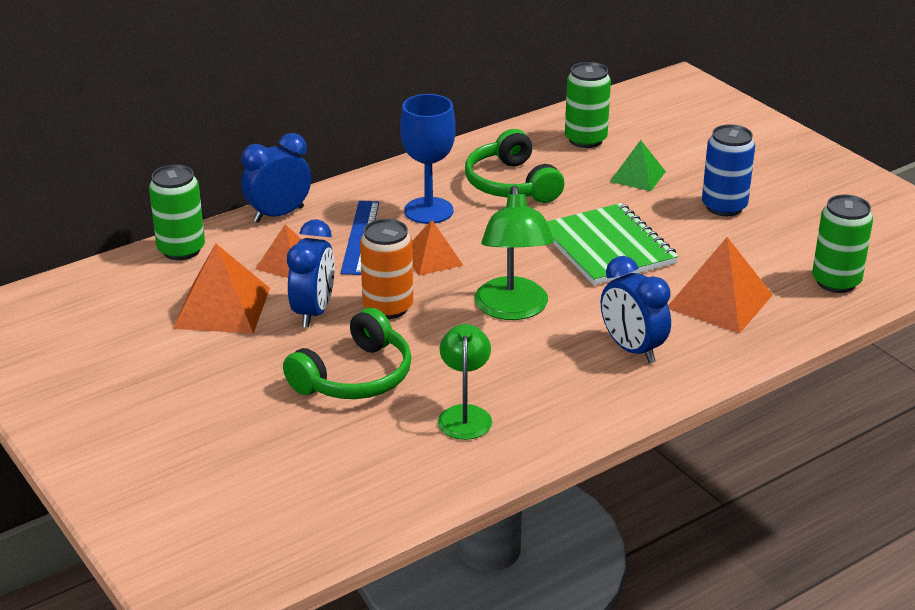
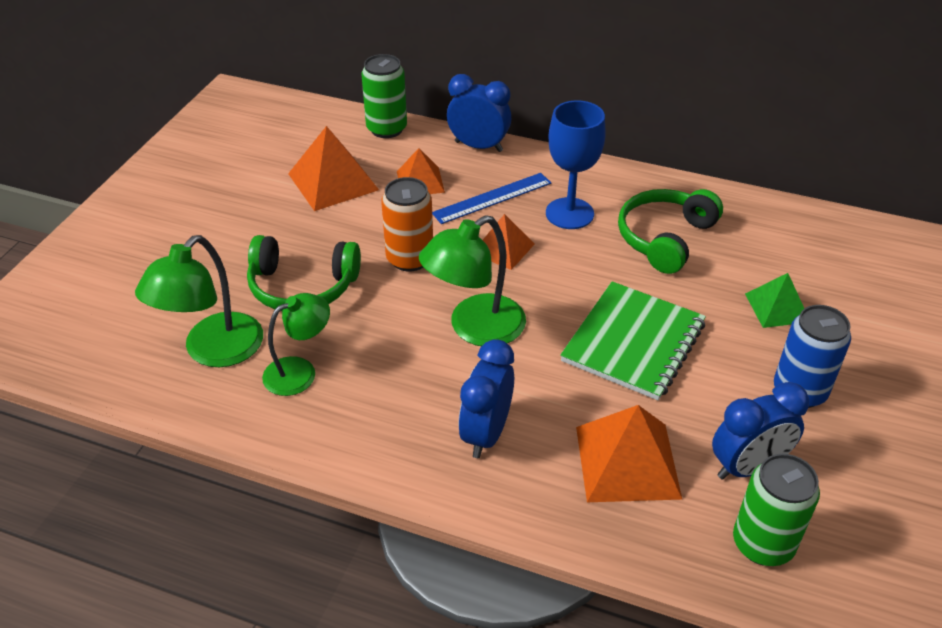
camera: 55 degrees right, 10 degrees up
(313, 312) = (367, 225): blue clock -> blue clock (748, 467)
(384, 454) = (213, 351): none -> green lamp
(585, 140) = (795, 247): green can -> none

